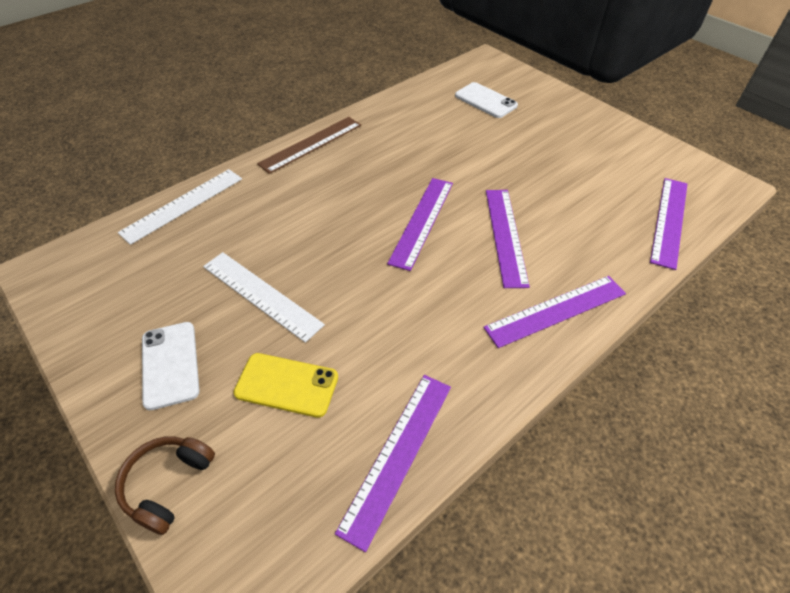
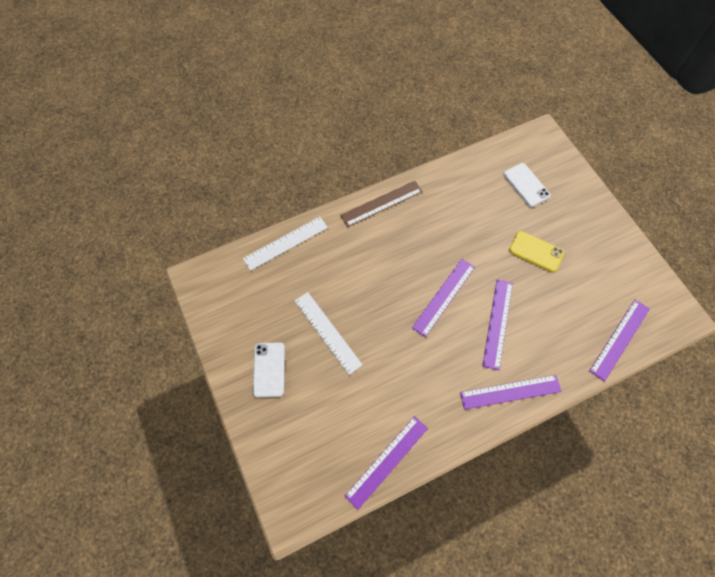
camera: 15 degrees right, 15 degrees up
(168, 484) = (263, 444): brown headphones -> none
(286, 385) = (333, 401): yellow phone -> yellow phone (536, 251)

